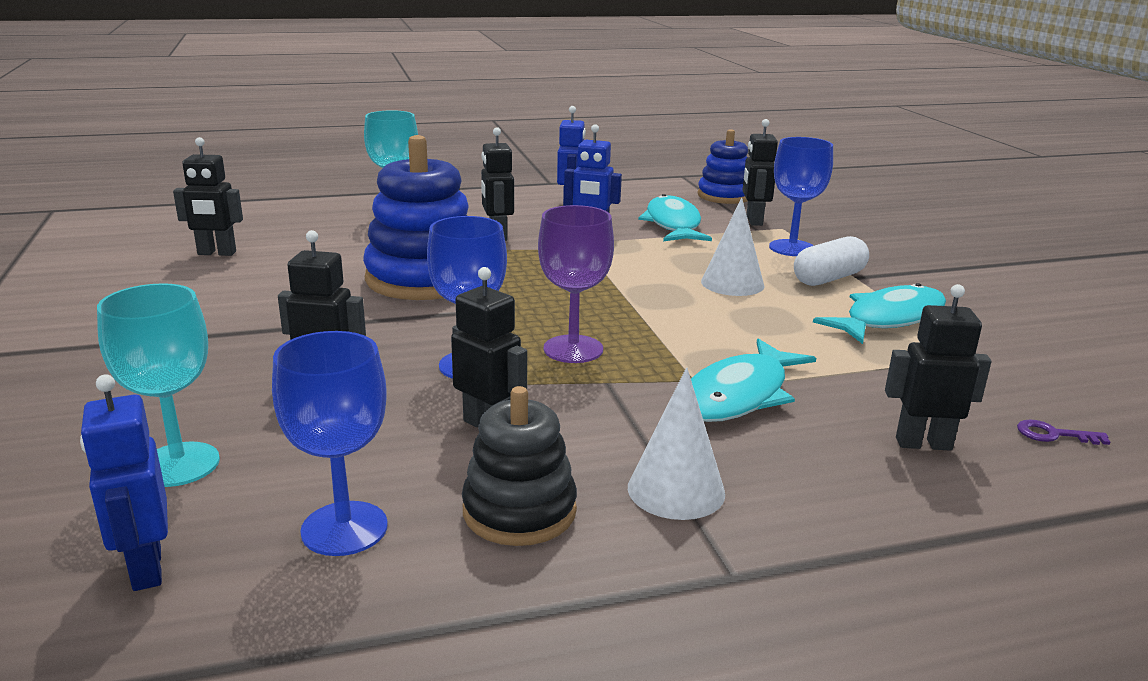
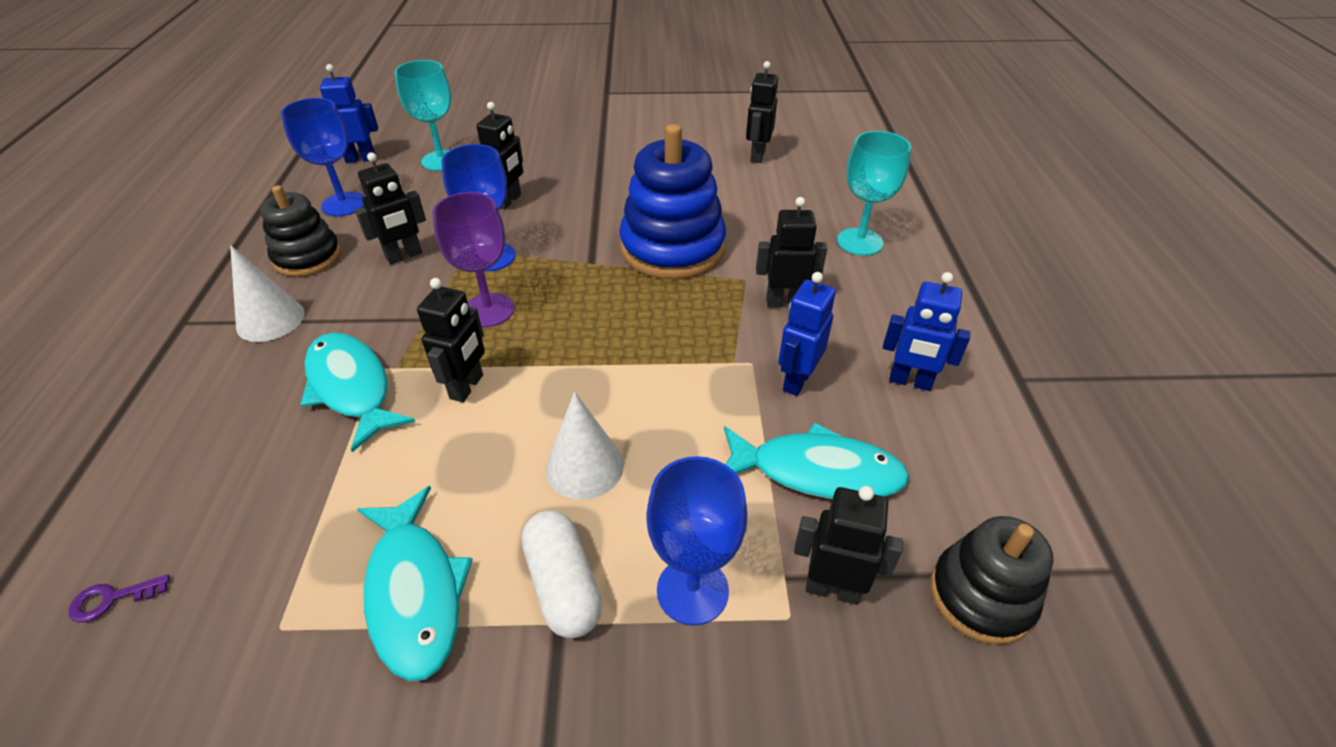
camera: 105 degrees right, 20 degrees up
(724, 196) = (981, 596): blue stacking toy -> black stacking toy
(923, 443) = (195, 479): black robot -> black robot (467, 387)
(1053, 435) = (112, 599): purple key -> purple key turned 135 degrees counterclockwise

